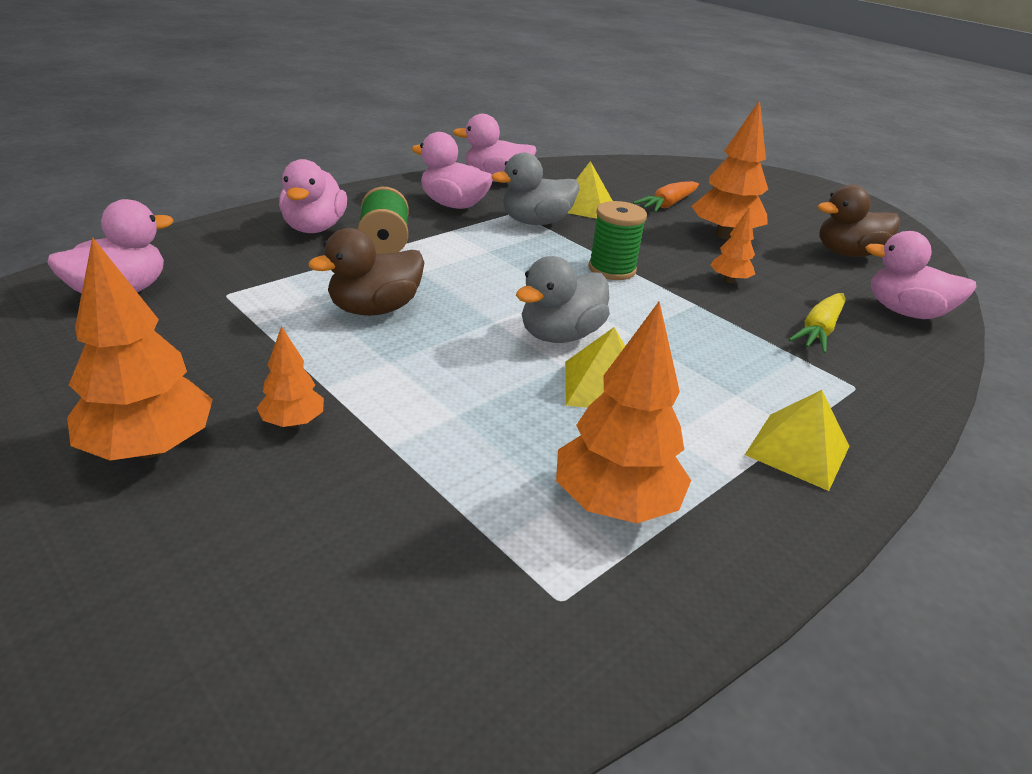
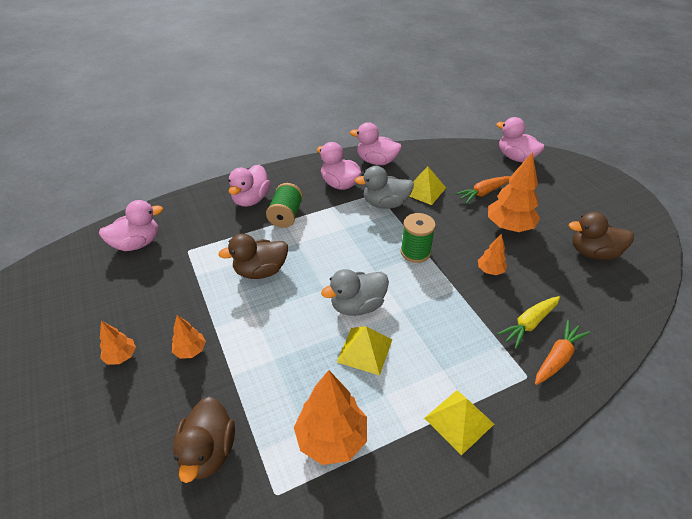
camera: 20 degrees right, 10 degrees up
(150, 448) = (121, 356): orange tree -> orange tree, size x0.53
(398, 560) = (208, 451): none -> brown duck
(880, 361) = (557, 357): none -> orange carrot
(905, 312) = (604, 315): pink duck -> pink duck (515, 157)

